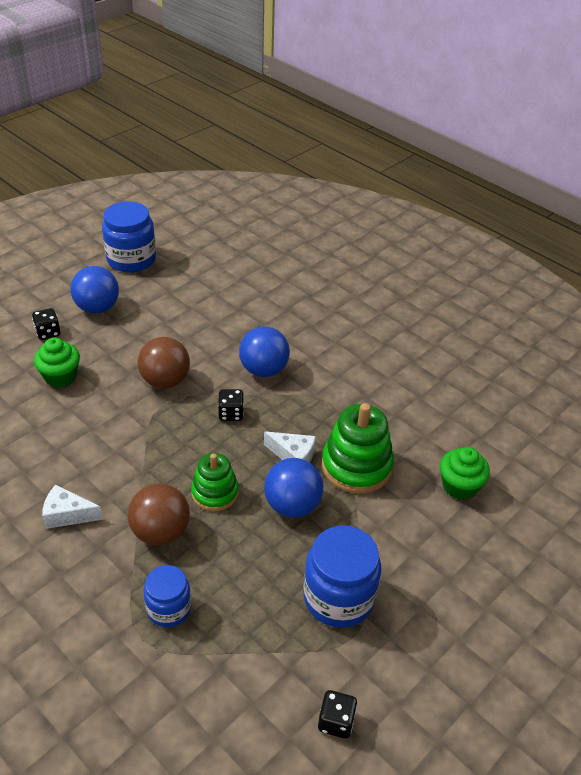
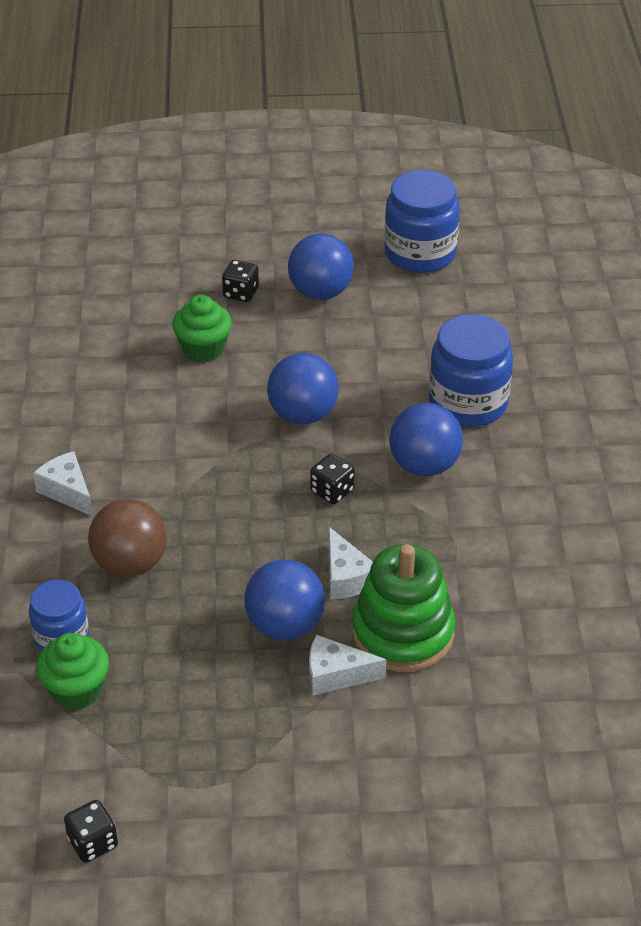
camera: 45 degrees right, 0 degrees up
(165, 381) = (303, 414): brown ball -> blue ball
(215, 493) = (223, 561): green stacking toy -> none
(338, 597) = (225, 743): blue jar -> blue jar (468, 403)
(350, 513) = (336, 675): none -> white cheese
(459, 486) = (495, 732): green cupcake -> green cupcake (76, 690)

